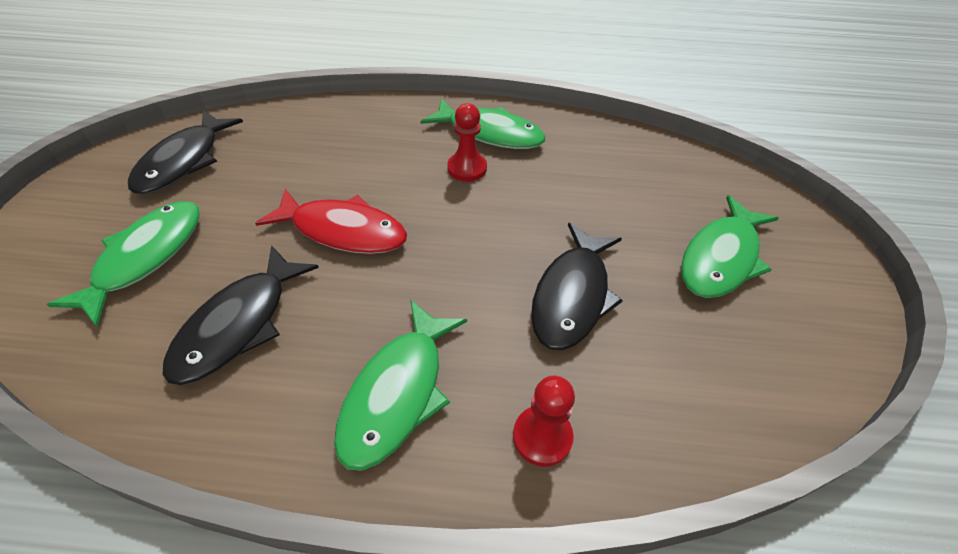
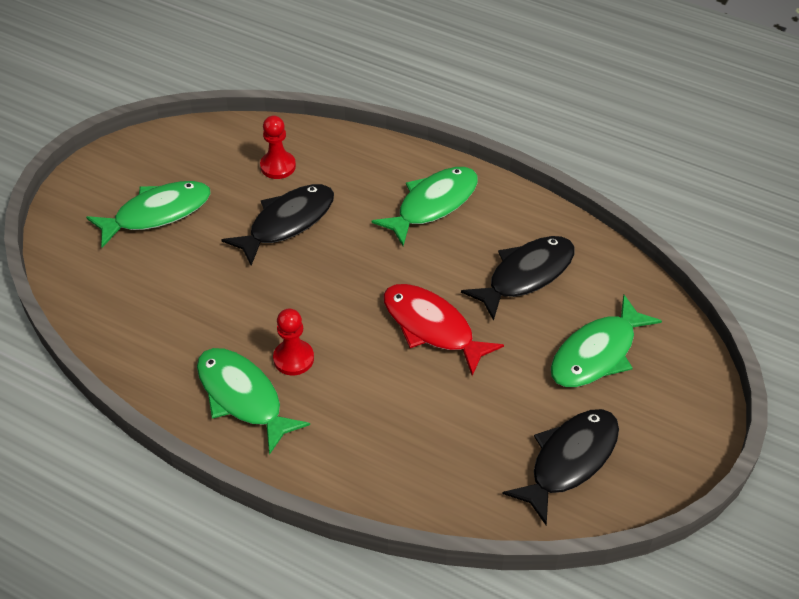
camera: 155 degrees left, 0 degrees up
(542, 437) = (362, 160): red pawn -> red pawn (278, 166)

